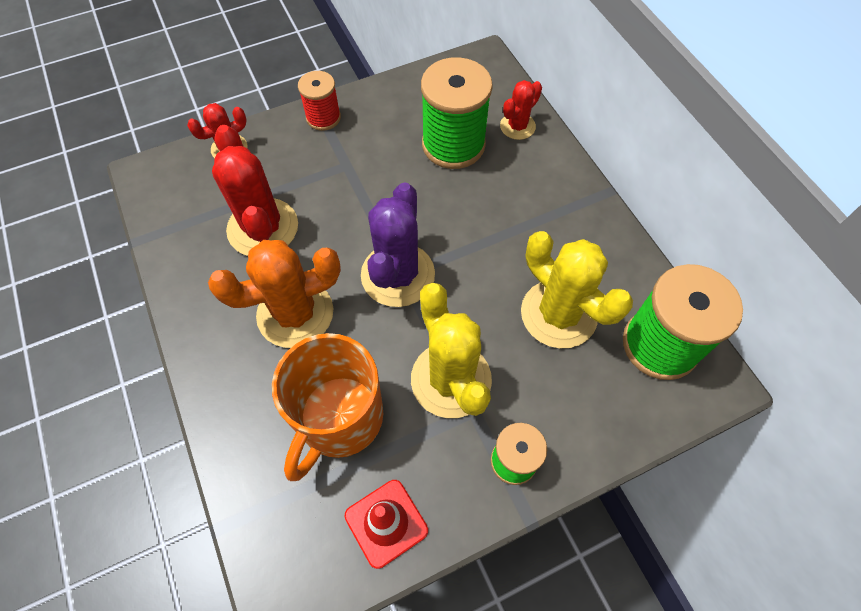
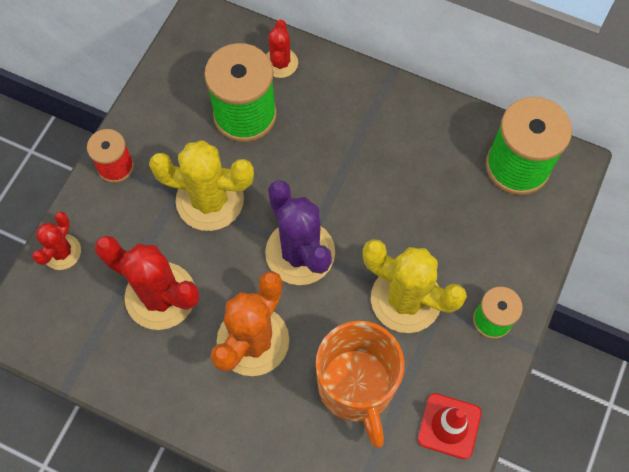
camera: 40 degrees left, 5 degrees up
(558, 314) = (436, 195): yellow cactus -> yellow cactus (210, 200)

